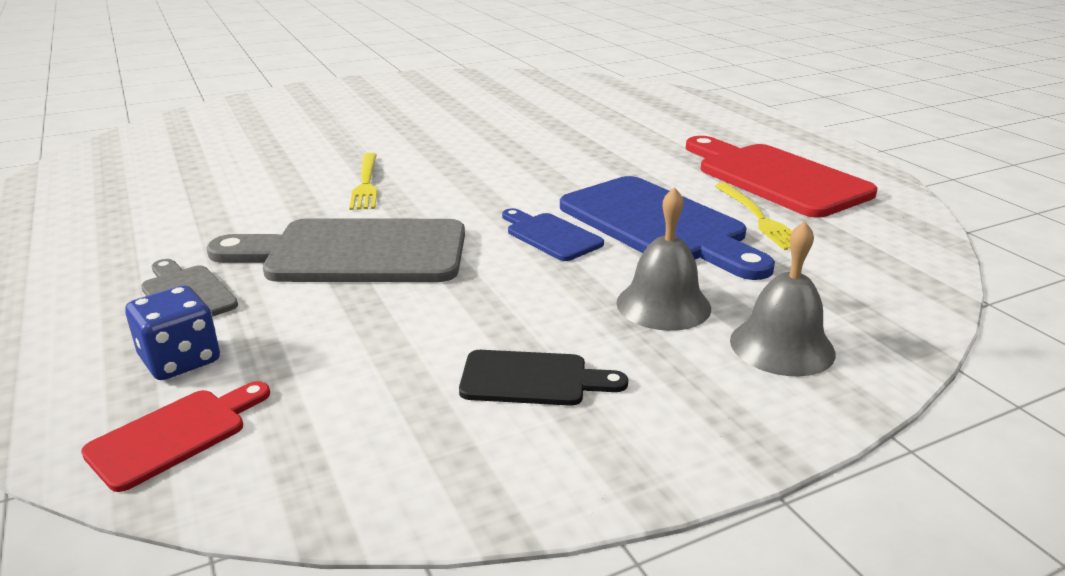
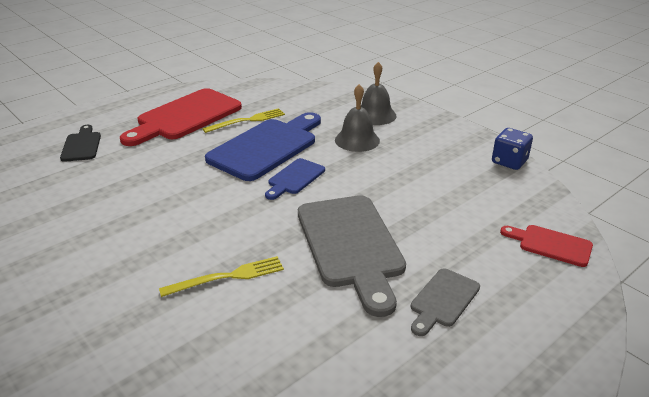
camera: 105 degrees left, 5 degrees up
(180, 360) = (504, 269): blue dice -> blue dice (509, 162)
(532, 379) = (438, 163): black cutting board -> black cutting board (81, 145)

